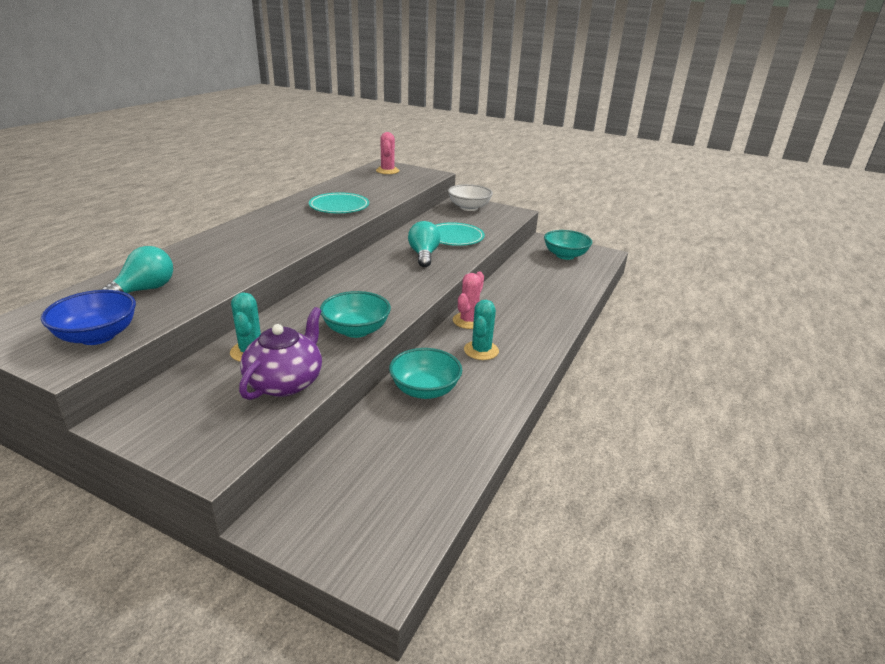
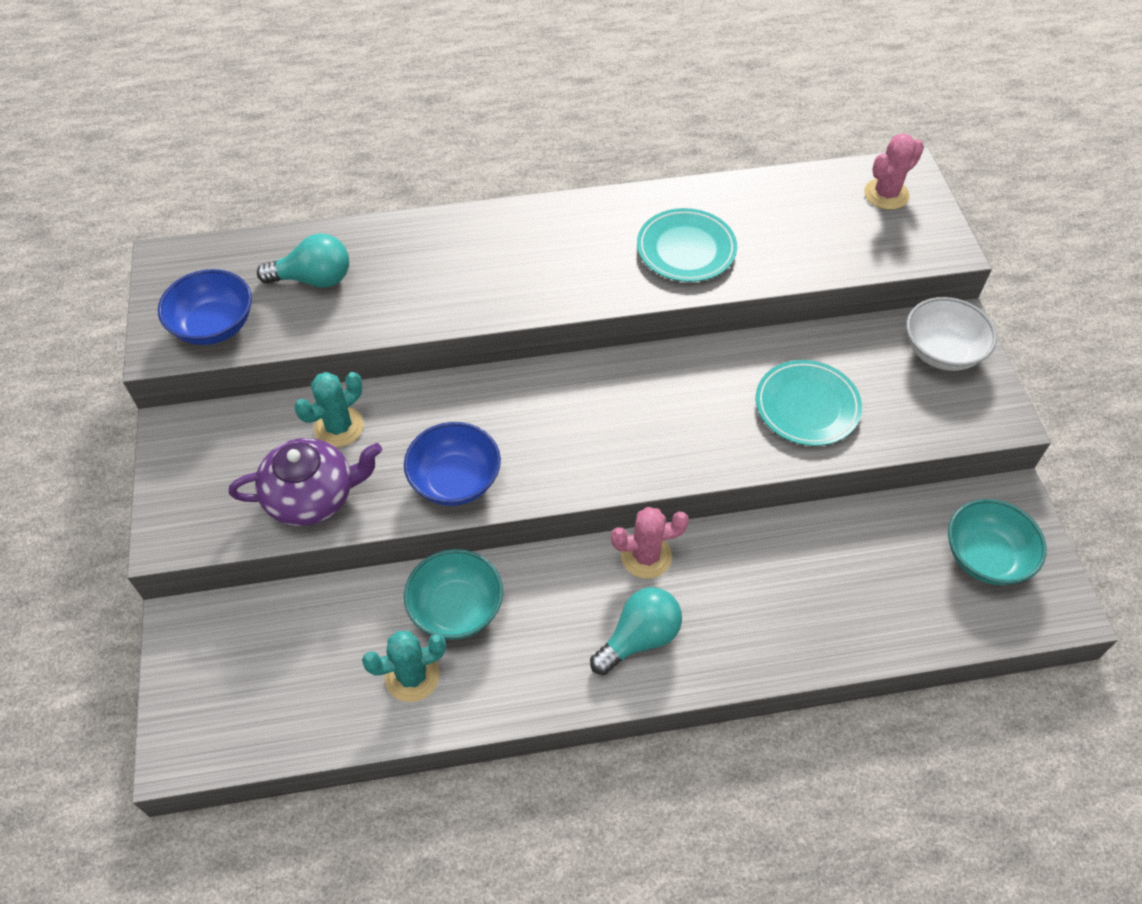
camera: 55 degrees right, 25 degrees up
(356, 330) = (455, 480): turquoise bowl -> blue bowl
(424, 255) = (709, 411): turquoise light bulb -> turquoise light bulb (639, 638)
(481, 350) = (587, 613): turquoise cactus -> turquoise cactus (412, 676)

